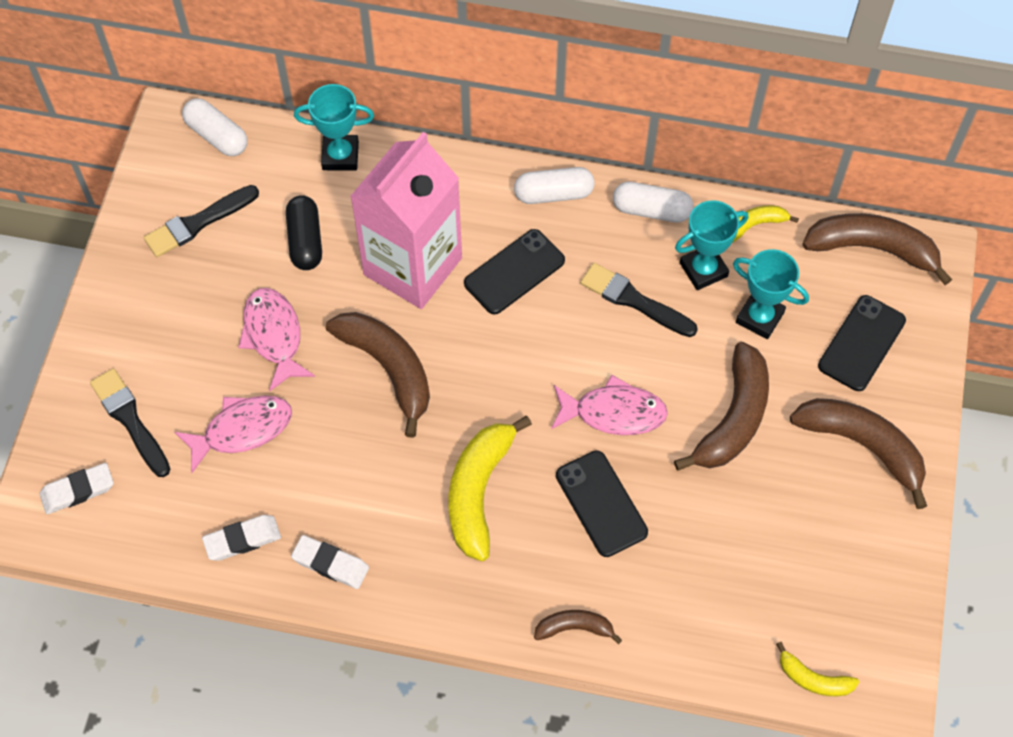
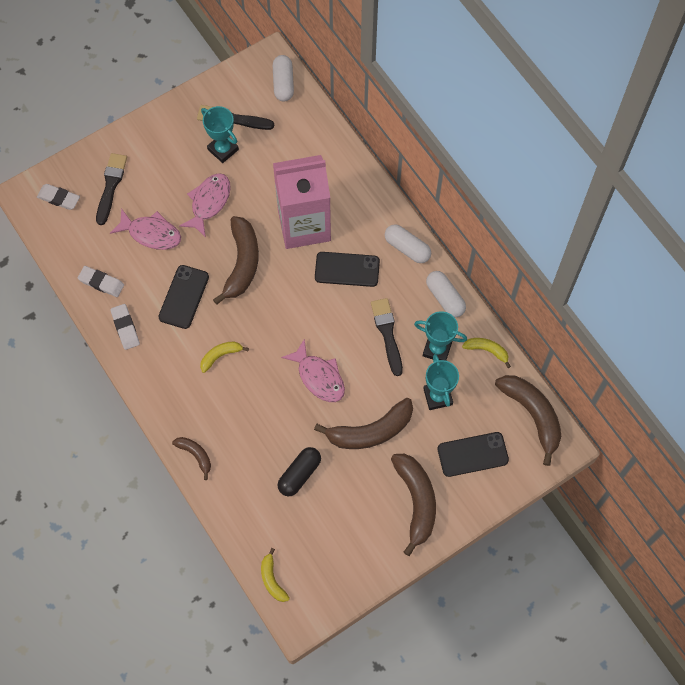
camera: 45 degrees right, 5 degrees up
(305, 241) = (269, 169): black capsule -> black capsule (299, 474)
(340, 156) = (328, 142): turquoise trophy -> turquoise trophy (223, 149)
(478, 491) = (220, 356): yellow banana -> yellow banana, size x0.52
(601, 504) = (267, 412): black phone -> black phone (183, 297)

